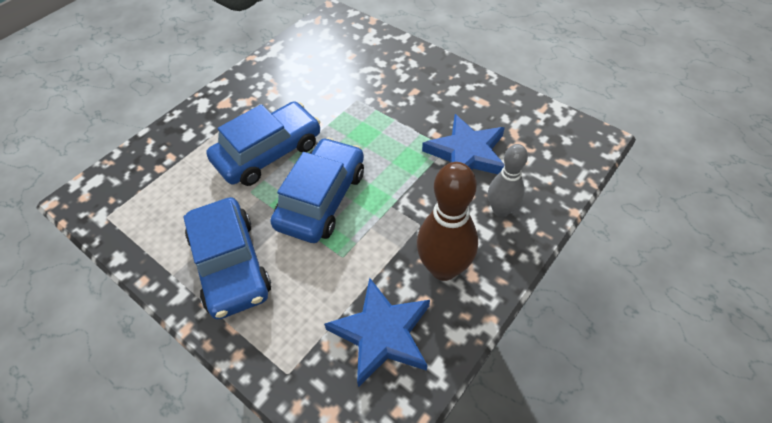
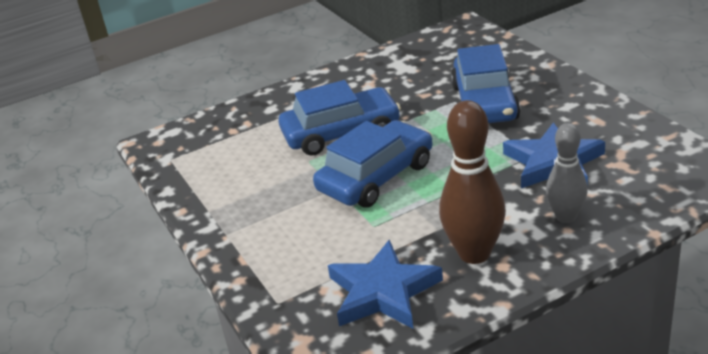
camera: 25 degrees right, 20 degrees down
(231, 264) = (264, 213): blue car -> blue car (484, 102)

